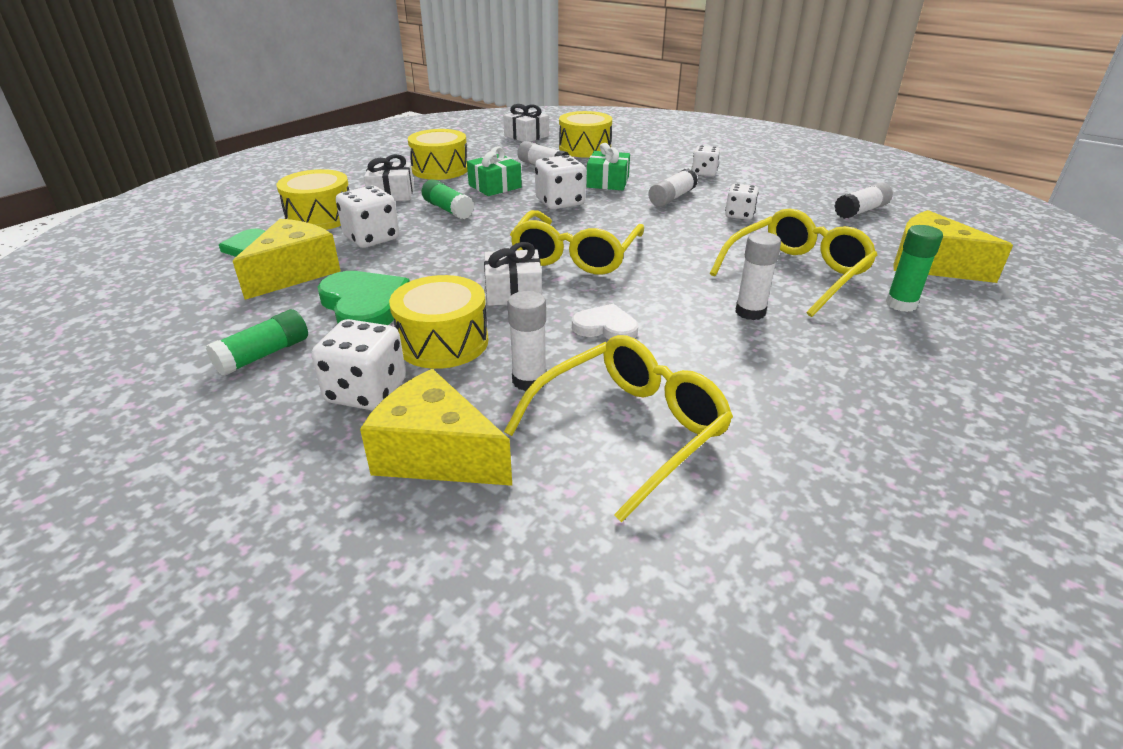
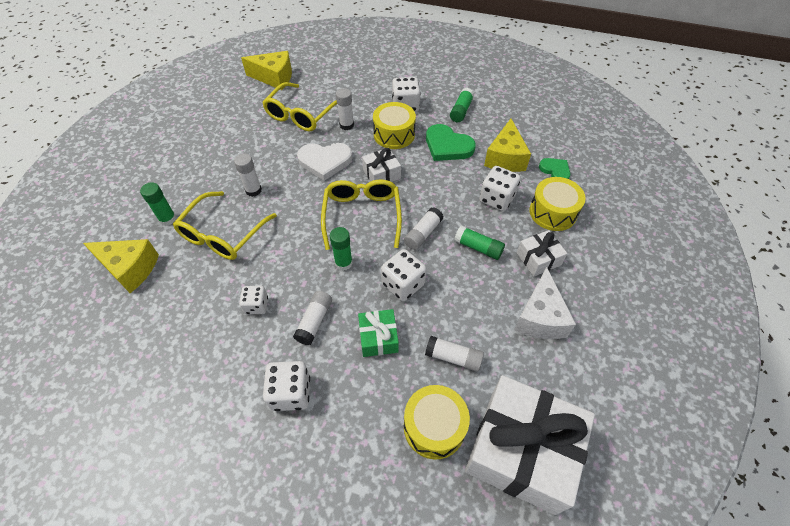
camera: 160 degrees right, 20 degrees up
(436, 454) = (363, 92): yellow cheese -> yellow cheese (274, 78)
(440, 169) = (540, 317): yellow drum -> white cheese
(495, 186) = (470, 297): green gift -> none
(526, 136) = (521, 450): white gift -> white gift, size x2.17
(605, 327) = (325, 161): white heart -> white heart, size x1.64
(622, 224) = (343, 263): none -> green glue stick
(704, 173) = (291, 393): white dice -> white dice, size x1.55
(861, 211) = (151, 345): white glue stick -> white glue stick (423, 233)

